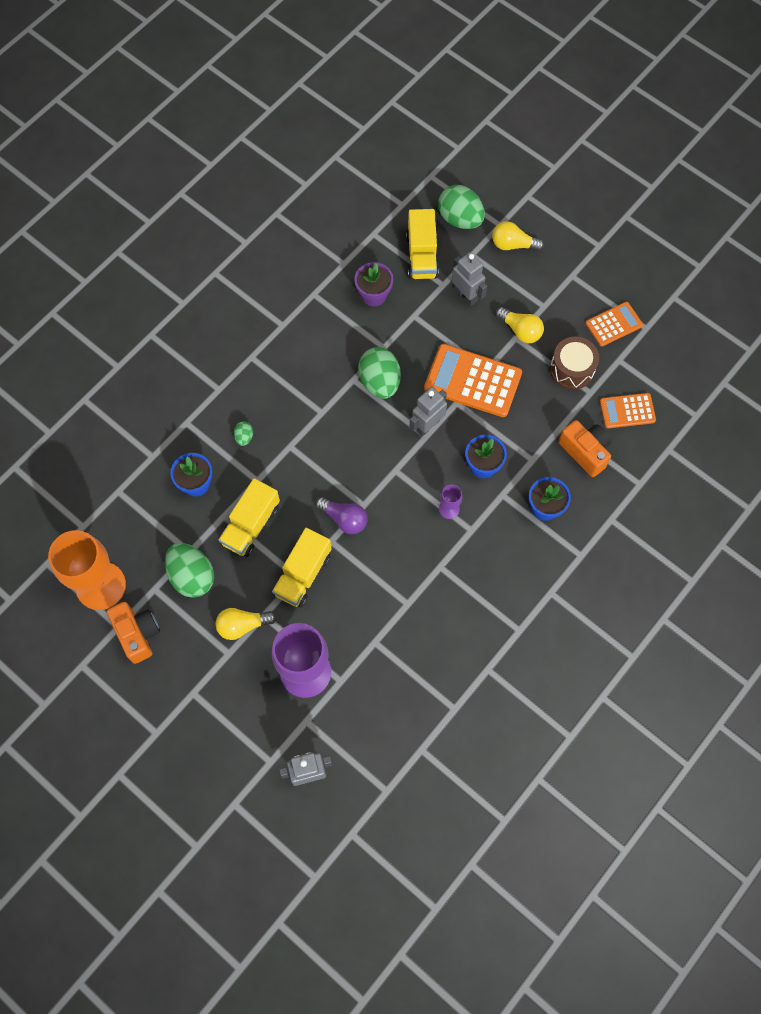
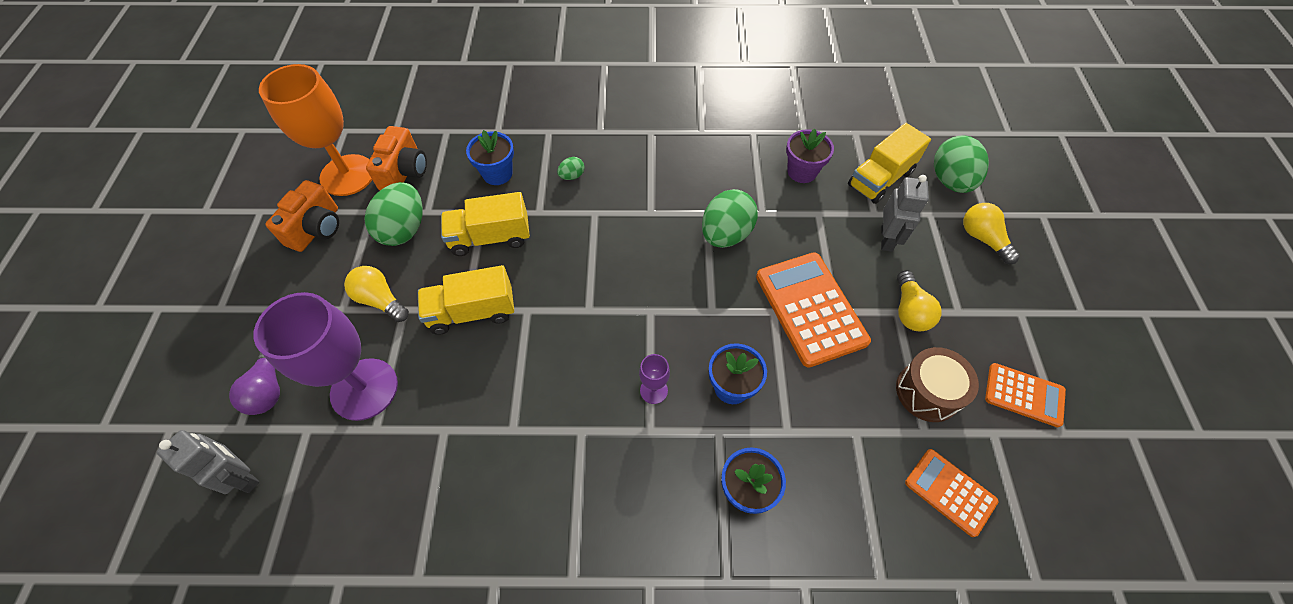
camera: 50 degrees right, 10 degrees down
(344, 519) = (559, 305): purple light bulb -> purple light bulb (268, 389)
(427, 425) = (723, 304): grey robot -> none
(585, 452) = (853, 482): orange camera -> orange camera (404, 172)

